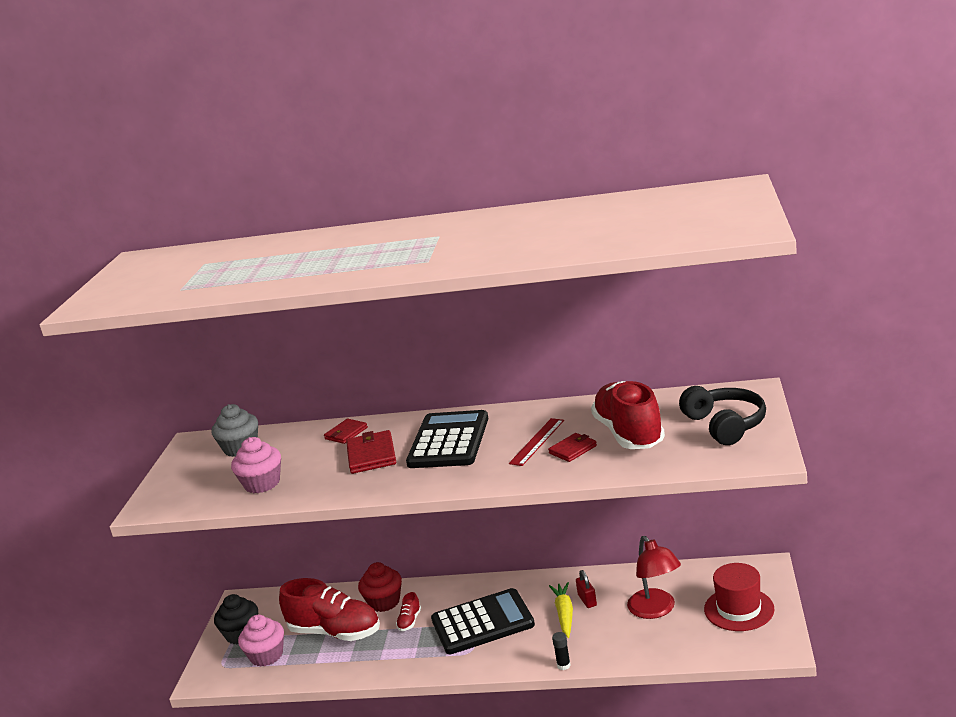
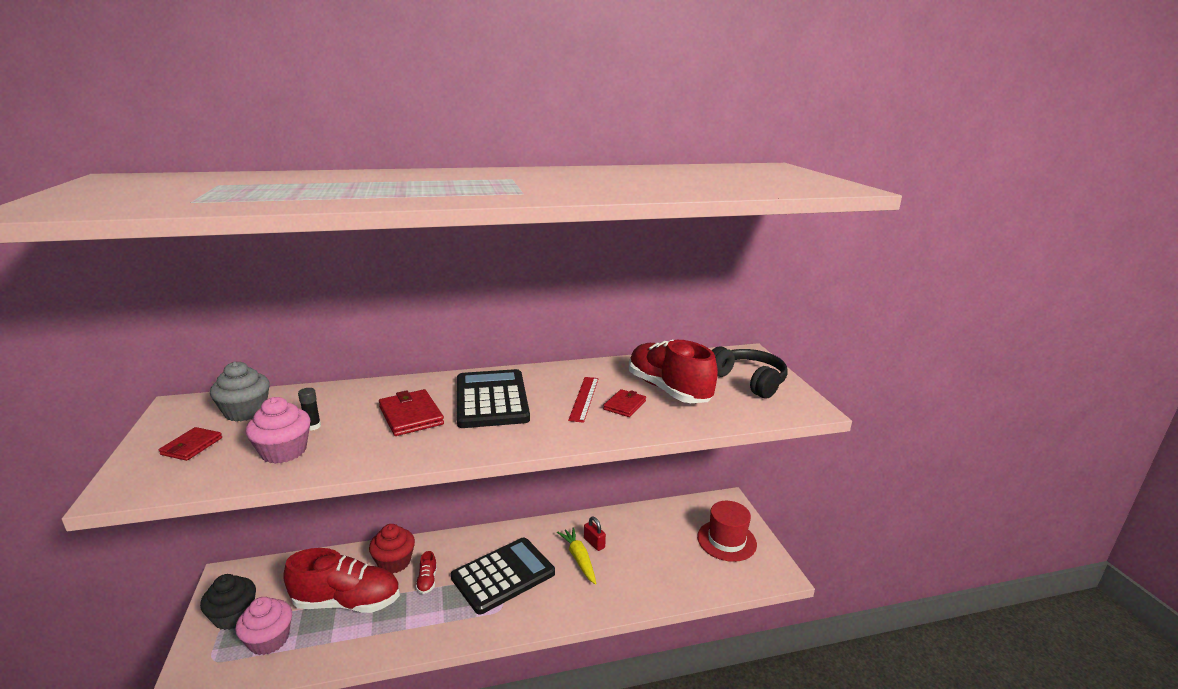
camera: 25 degrees left, 0 degrees up
(346, 433) = (372, 394): red wallet -> red wallet (191, 446)
(563, 665) = (599, 613): black glue stick -> black glue stick (313, 426)
(656, 610) = (658, 547): red lamp -> none

